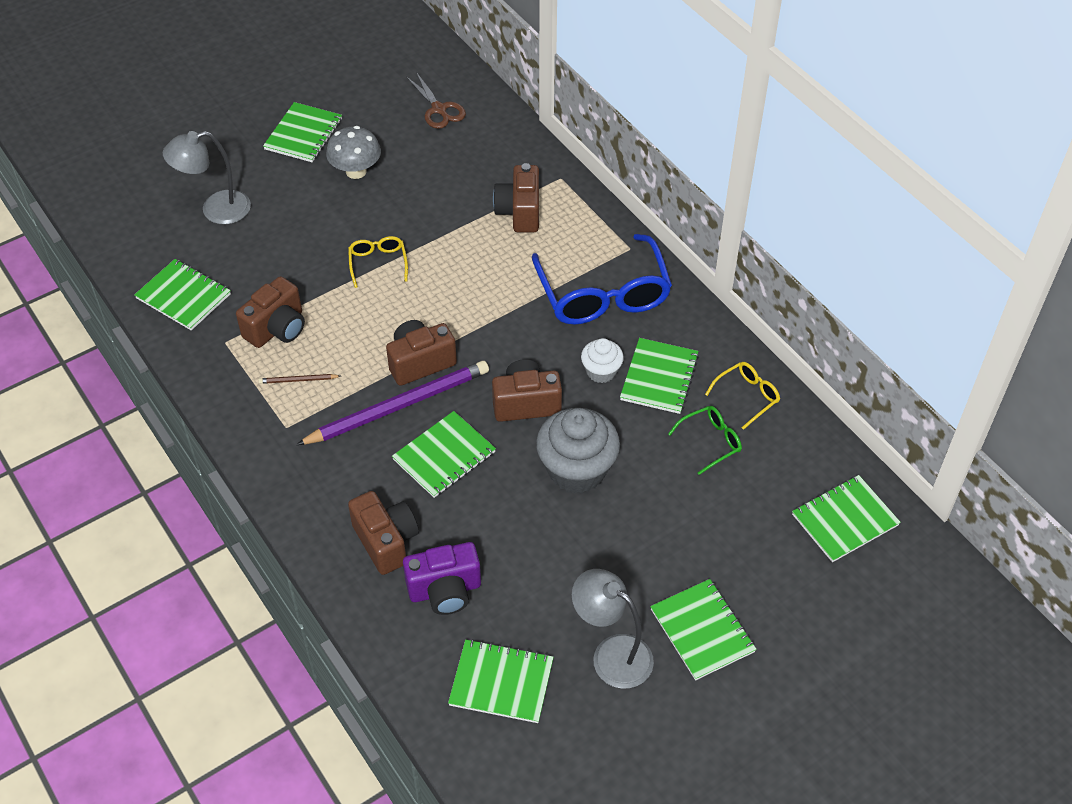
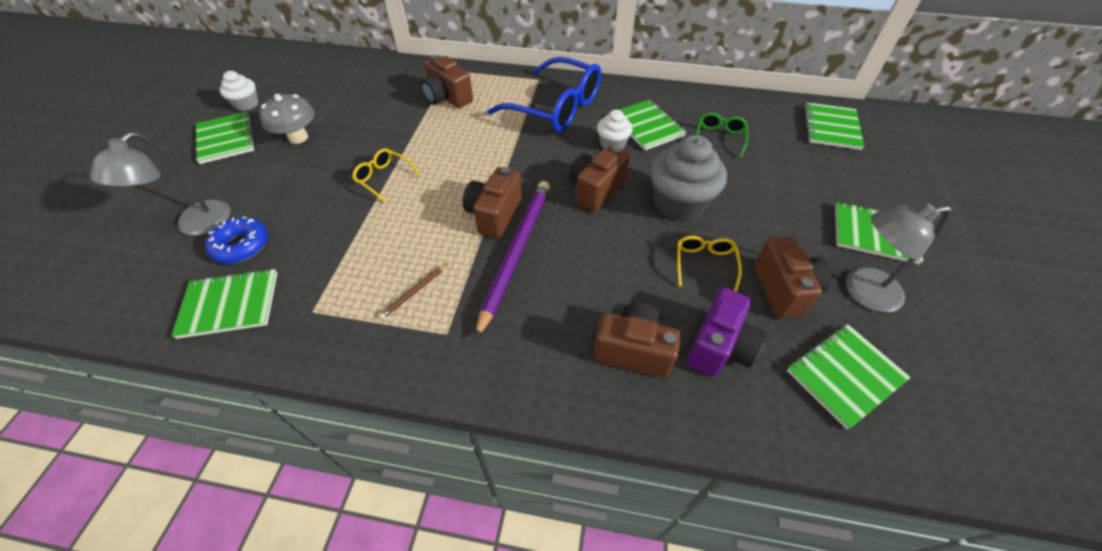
camera: 45 degrees left, 0 degrees up
(229, 252) = (241, 246): none -> blue donut
(277, 328) = (351, 269): brown camera -> brown camera (783, 290)
(351, 102) = (246, 104): none -> white cupcake
(439, 109) = (321, 77): brown scissors -> none
(444, 456) = (591, 259): green notebook -> none
(746, 396) = (701, 106): yellow glasses -> yellow glasses (704, 264)

